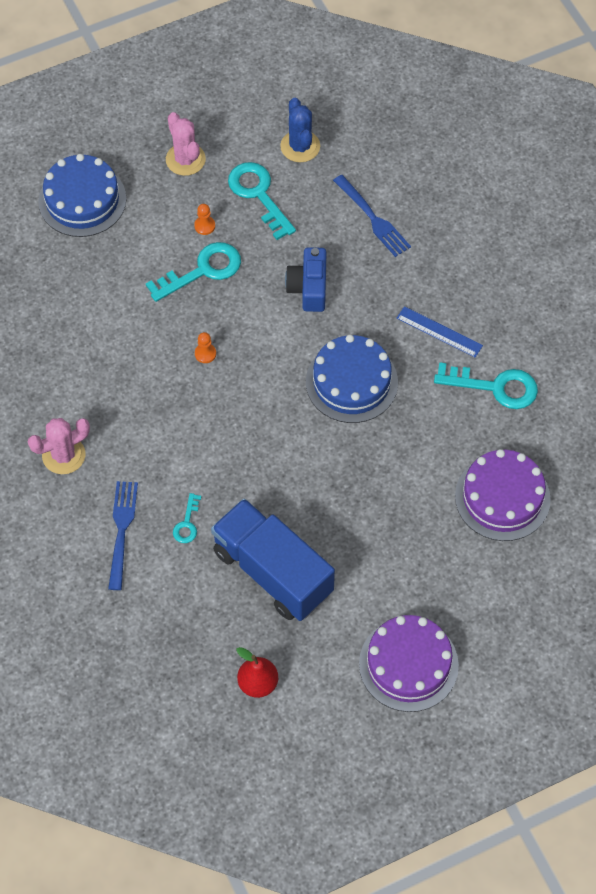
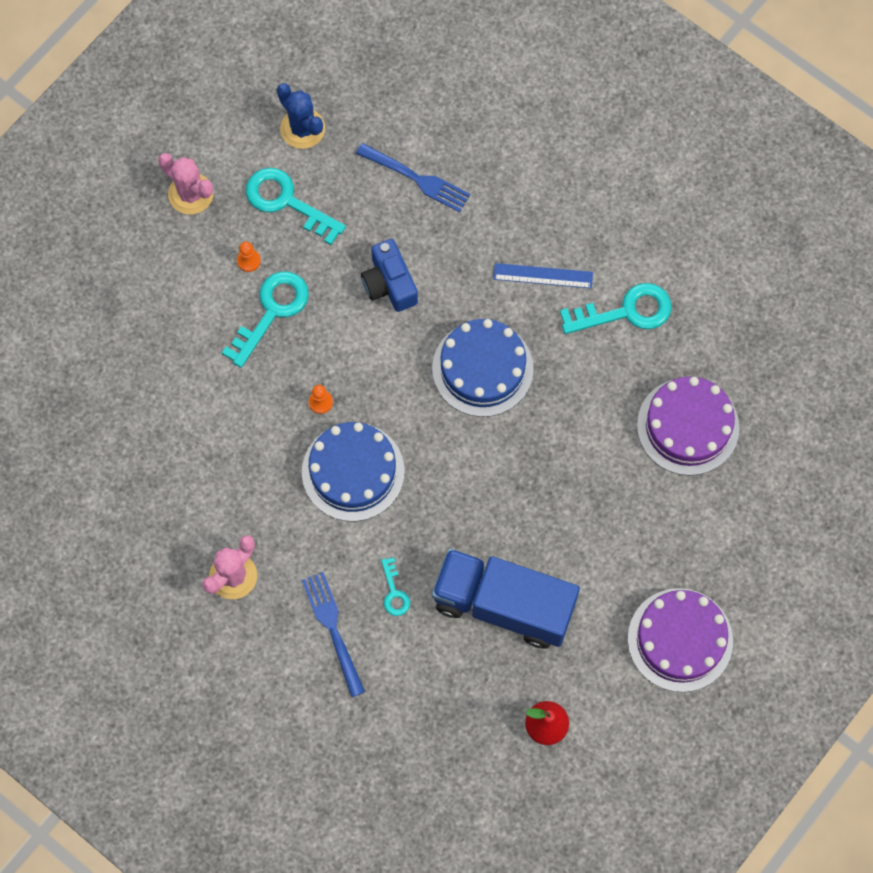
camera: 25 degrees left, 10 degrees up
(82, 200) = (106, 286): blue cake -> blue cake (353, 471)

